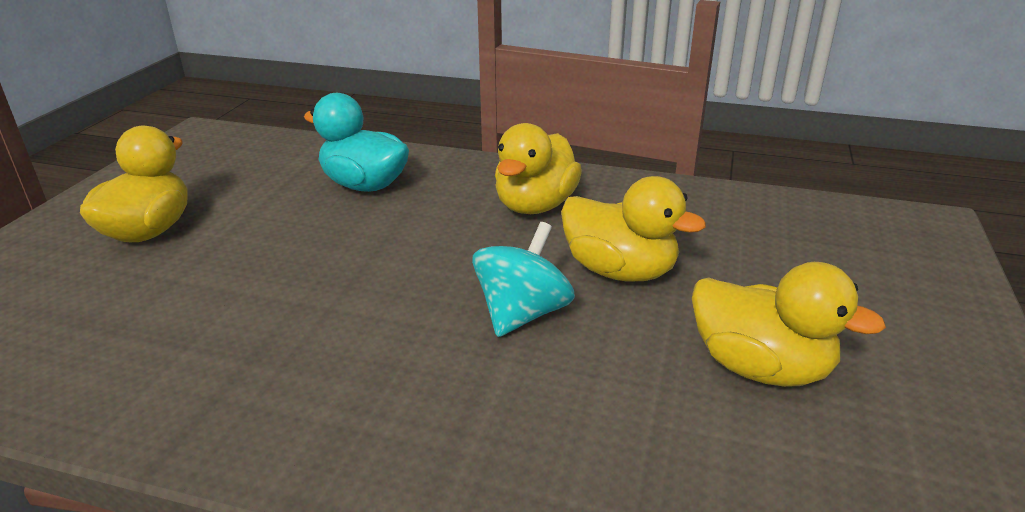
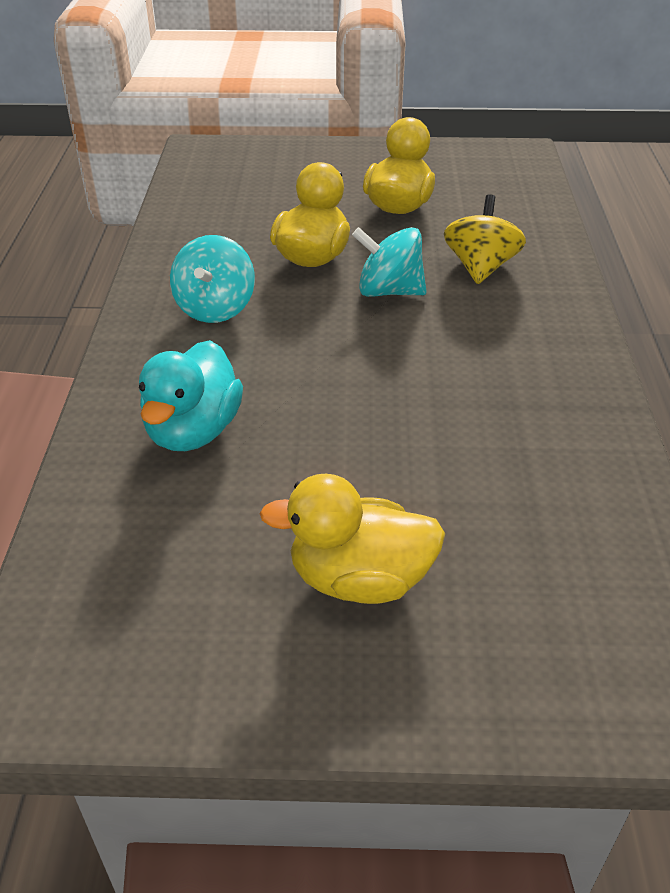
camera: 105 degrees left, 10 degrees up
(535, 206) = (215, 308): yellow duck -> turquoise spinning top
(552, 411) = (480, 267): none -> yellow spinning top

